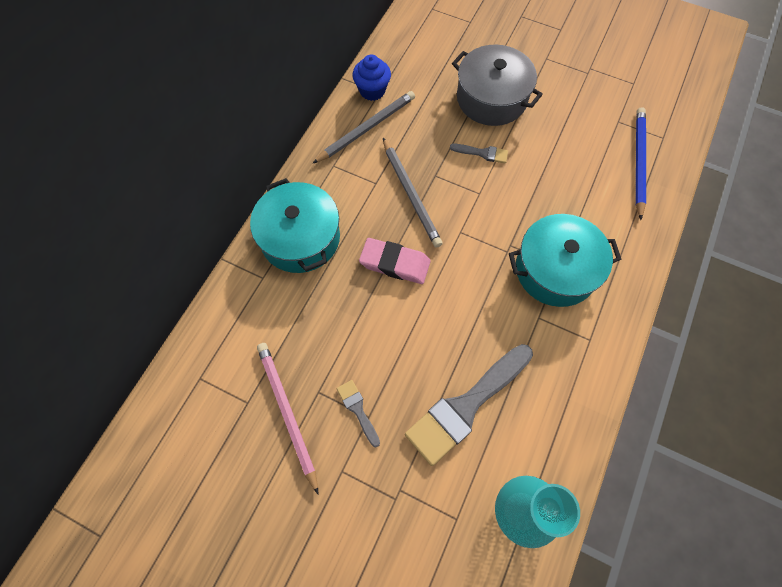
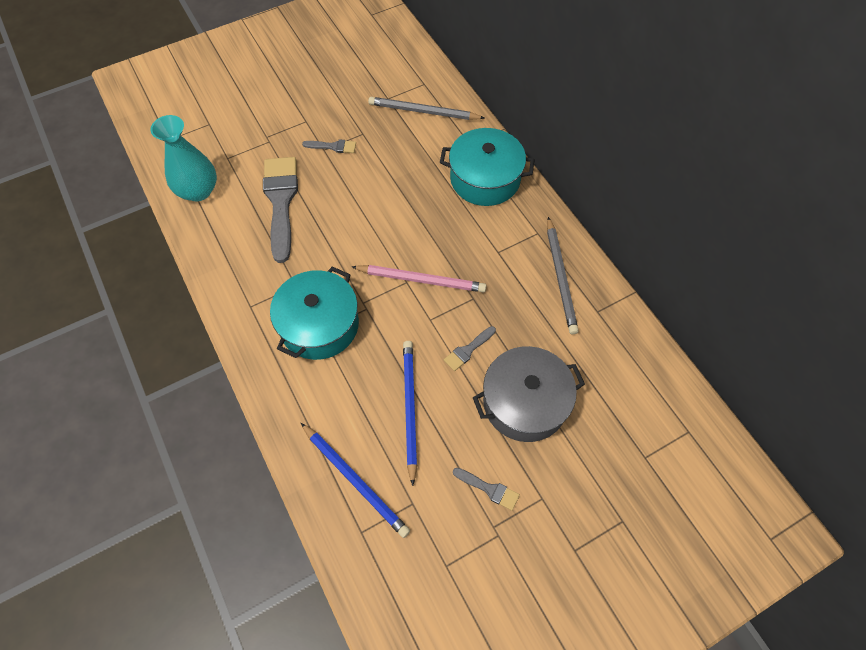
camera: 125 degrees right, 5 degrees down
(287, 413) = (364, 113): pink pencil -> pink pencil (421, 280)
(372, 90) = (603, 306): blue cupcake -> none
(395, 263) = (416, 223): pink eraser -> none
(411, 194) = (468, 270): grey pencil -> grey pencil (423, 112)
(560, 162) = (409, 408): none -> blue pencil
(568, 87) = (489, 489): none -> grey brush

